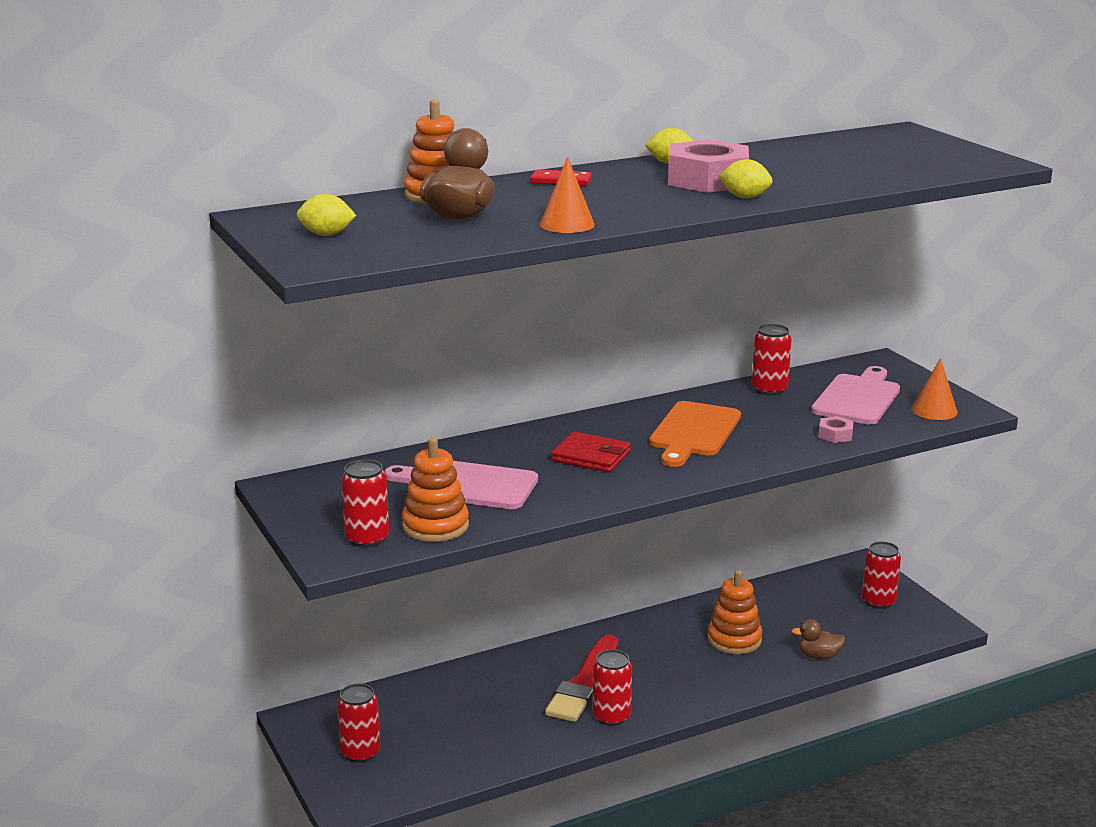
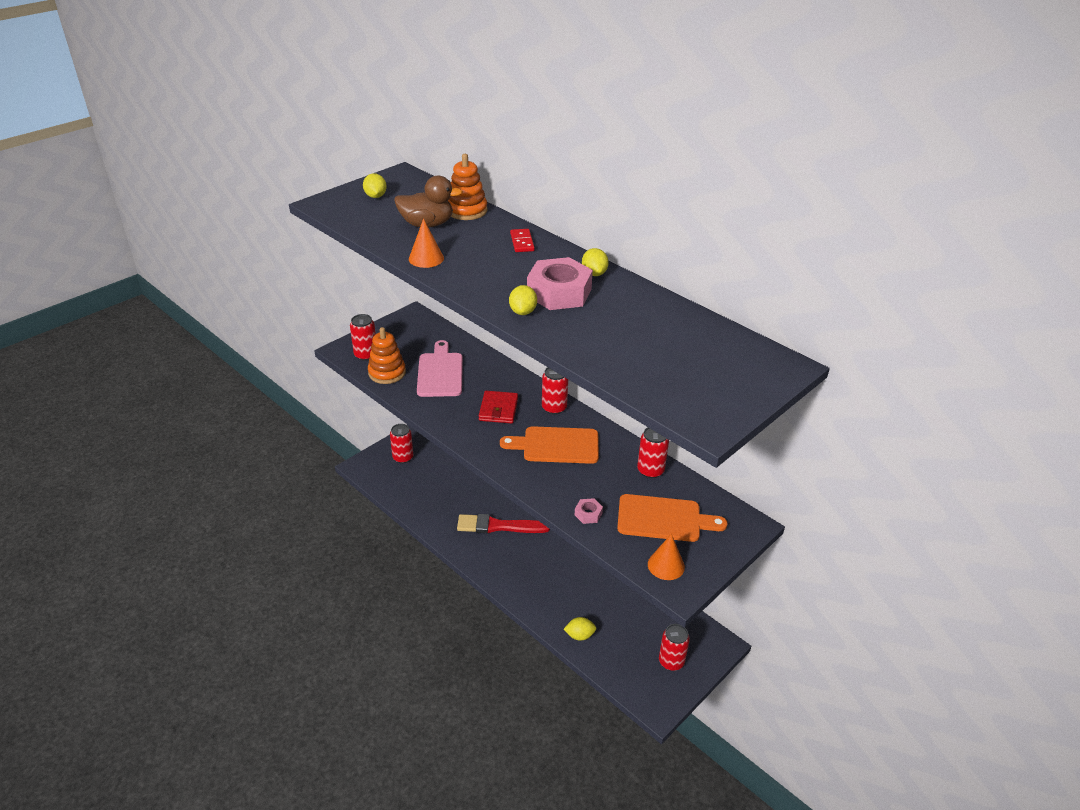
camera: 70 degrees right, 15 degrees up
(611, 716) = (469, 545): red can -> red can (554, 408)
(734, 640) = (579, 587): orange stacking toy -> none
(818, 656) = (579, 635): brown duck -> yellow lemon
(858, 398) = (663, 519): pink cutting board -> orange cutting board

